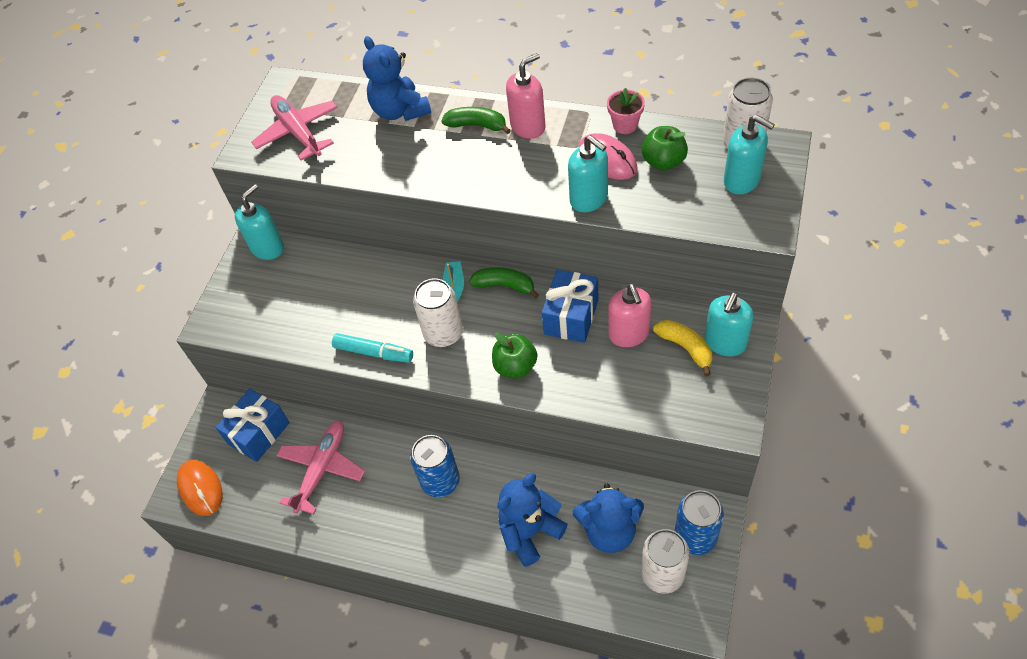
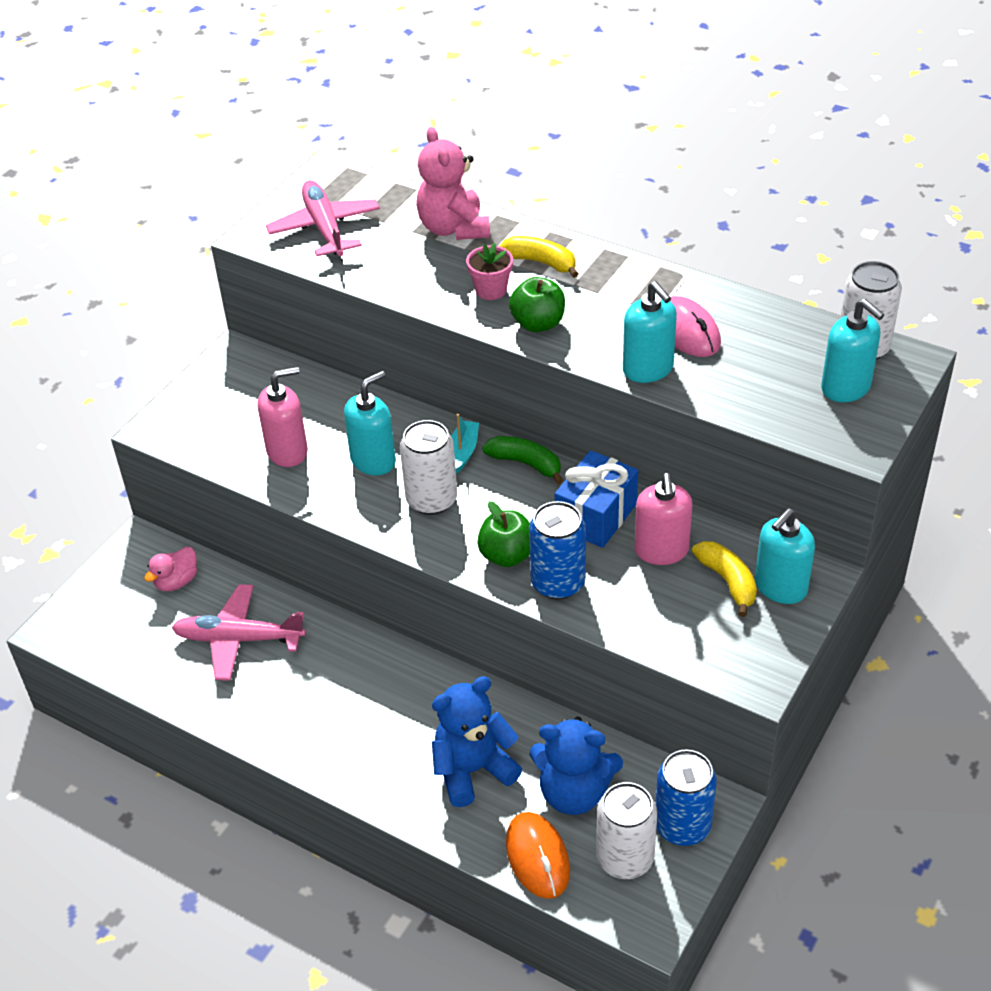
camera: 10 degrees right, 10 degrees down
(200, 488) = (87, 626): orange mouse -> orange mouse (537, 857)
(258, 433) = (176, 581): blue gift -> pink duck
(268, 248) = (252, 361): turquoise soap dispenser -> turquoise soap dispenser (373, 460)
(321, 469) = (239, 639): pink plane -> pink plane turned 120 degrees counterclockwise
(373, 352) = (340, 502): turquoise marker -> none
(400, 111) = (454, 228): blue teddy bear -> pink teddy bear
(440, 481) = (380, 686): blue can -> blue can (558, 583)
(477, 125) = (541, 262): green banana -> yellow banana
(528, 126) = (603, 276): pink soap dispenser -> pink soap dispenser (287, 451)
(625, 125) = (723, 298): pink flower pot -> pink flower pot (491, 290)
(663, 162) = (755, 347): green apple -> green apple (538, 323)

